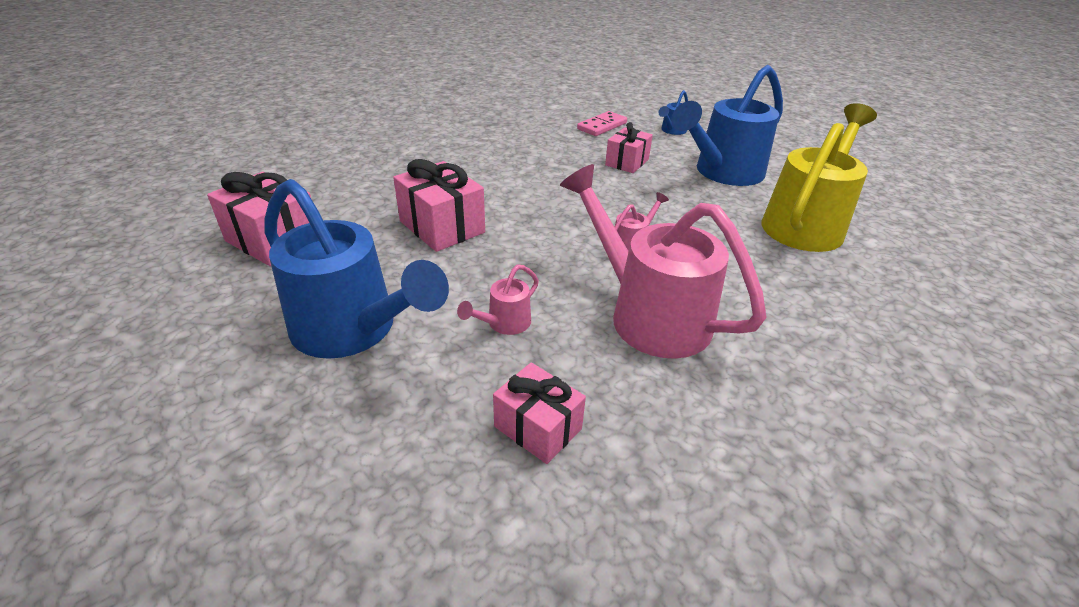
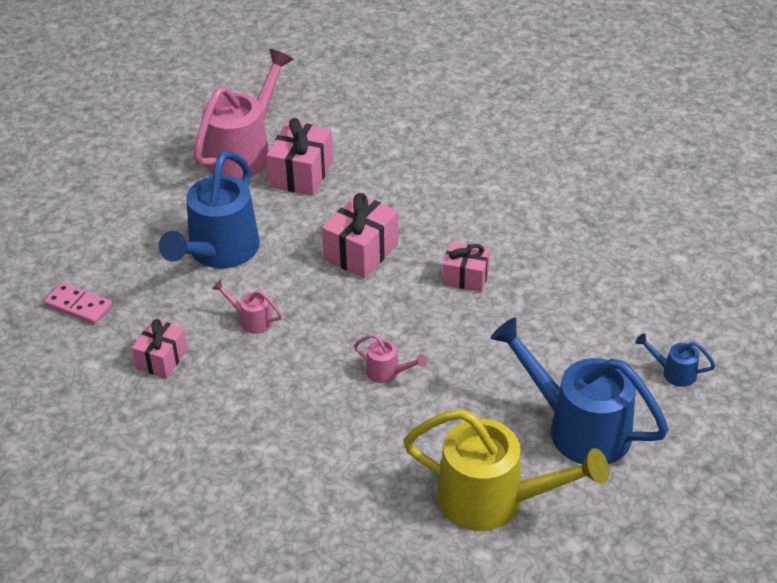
camera: 75 degrees right, 5 degrees up
(602, 126) = (644, 309): pink domino -> pink domino (79, 306)
(627, 162) = (556, 345): pink gift -> pink gift (465, 277)
(648, 314) = (292, 395): pink watering can -> pink watering can (244, 152)

